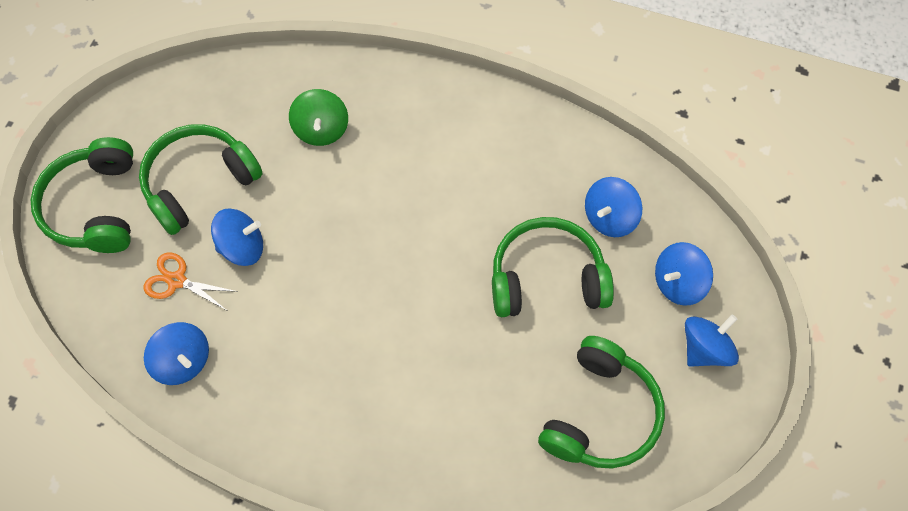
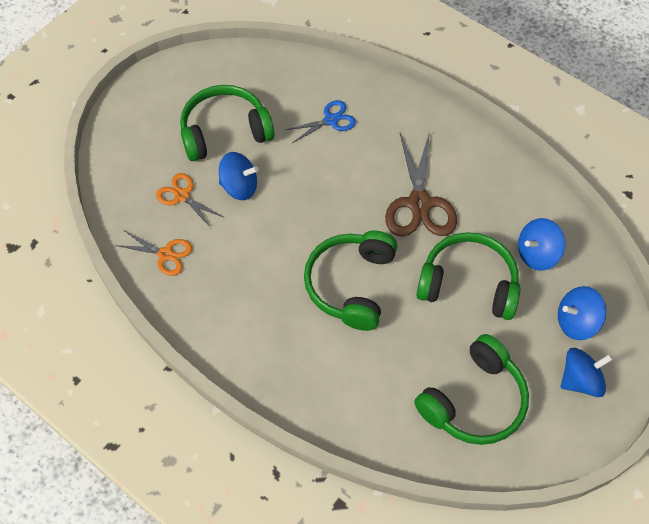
camera: 20 degrees right, 5 degrees down
(95, 206) = (143, 125): green headphones -> green headphones (351, 284)
(183, 361) = (165, 254): blue spinning top -> orange scissors
(321, 129) = (331, 120): green spinning top -> blue scissors
(459, 200) = (419, 203): none -> brown scissors

